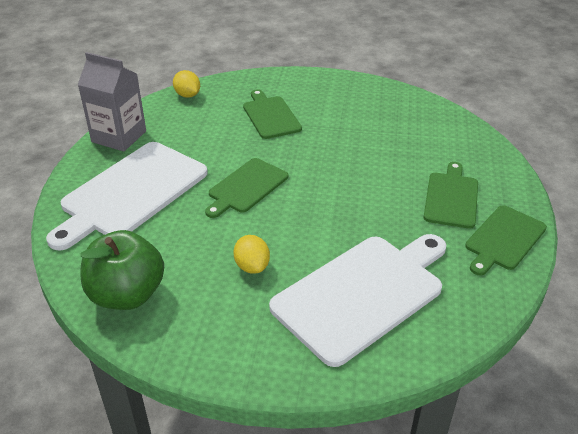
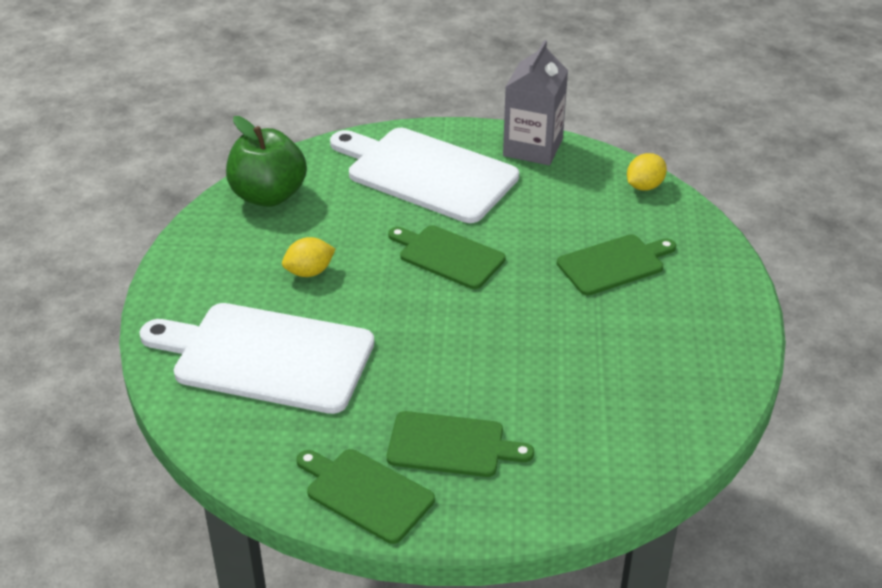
camera: 85 degrees right, 0 degrees up
(362, 294) = (266, 357): white cutting board -> white cutting board turned 150 degrees clockwise

